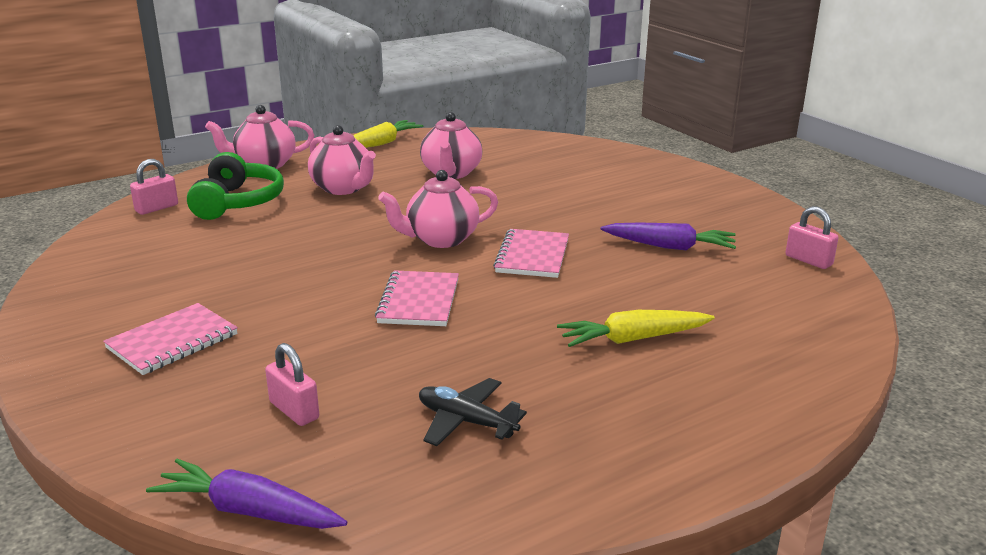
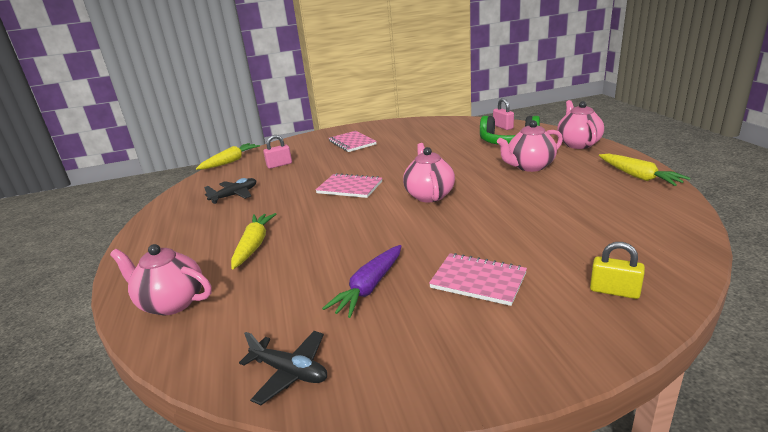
camera: 110 degrees right, 0 degrees up
(248, 511) = (230, 161): purple carrot -> yellow carrot
(451, 173) = (563, 203): pink teapot -> pink teapot (172, 303)
(532, 256) = (386, 224): pink notebook -> pink notebook (478, 281)
(606, 160) = (614, 291): none -> yellow padlock
(808, 260) = (290, 372): pink padlock -> black plane

